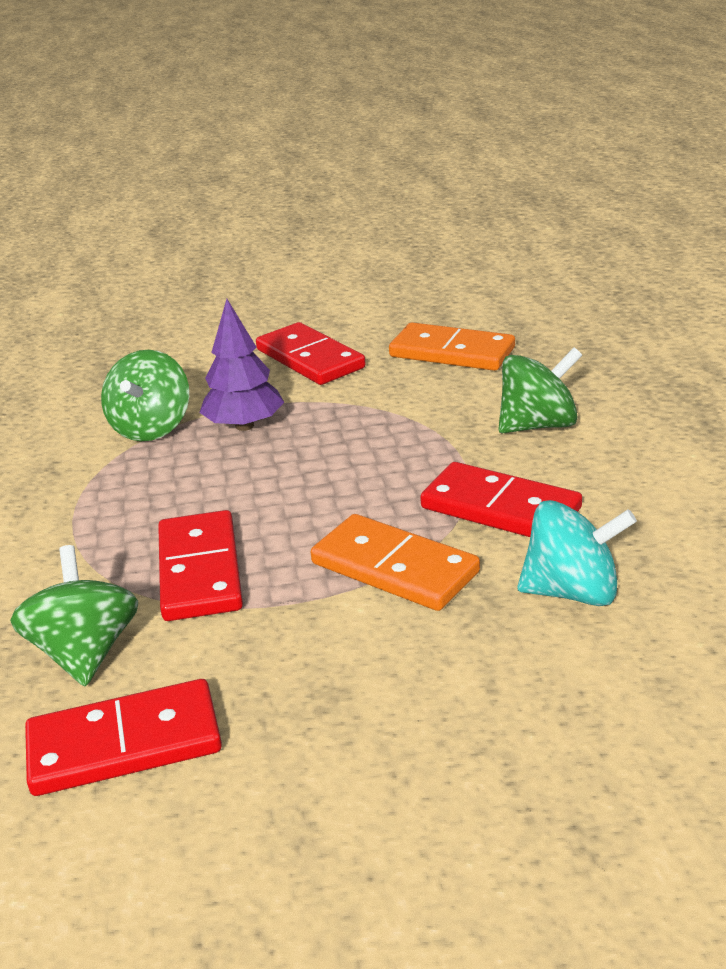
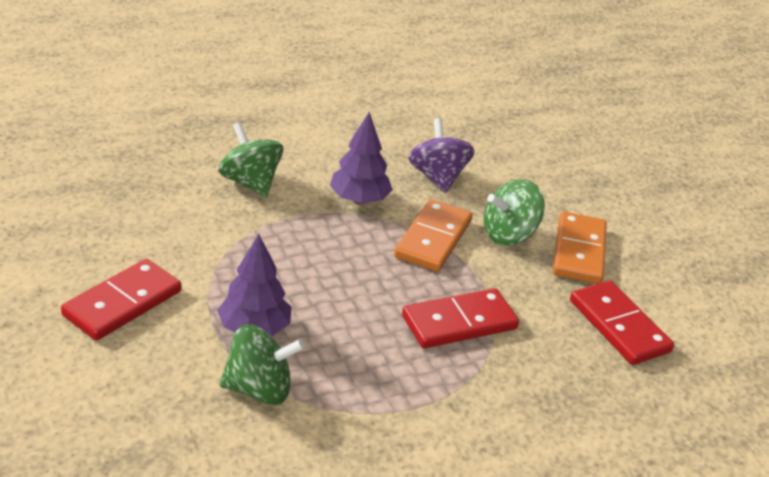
camera: 110 degrees left, 5 degrees up
(85, 653) = (557, 360): green spinning top -> green spinning top (509, 235)
(452, 352) = (122, 221): orange domino -> orange domino (579, 251)
(500, 508) = (359, 199): red domino -> purple tree
(572, 592) = (437, 177): turquoise spinning top -> purple spinning top

